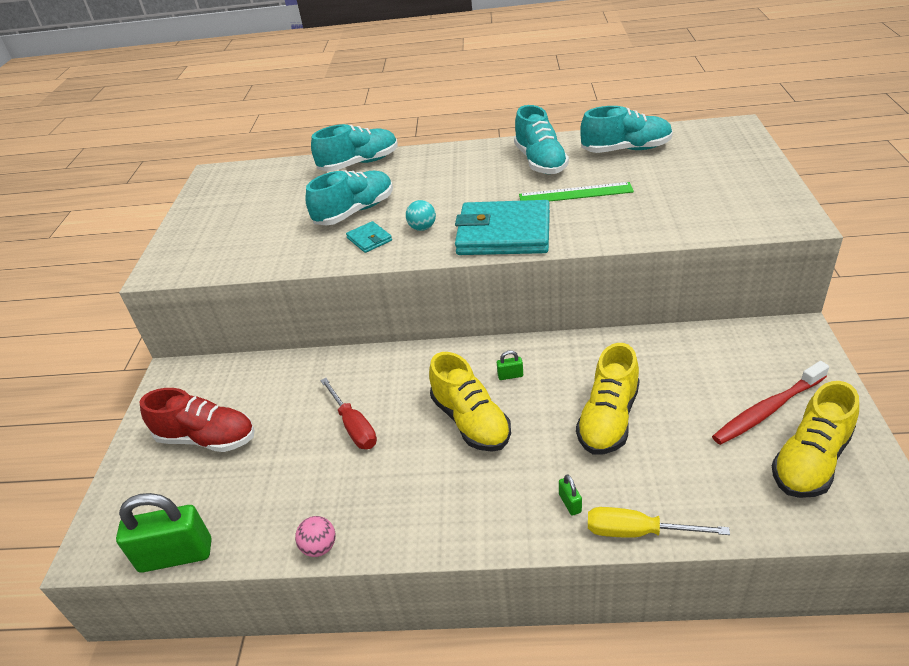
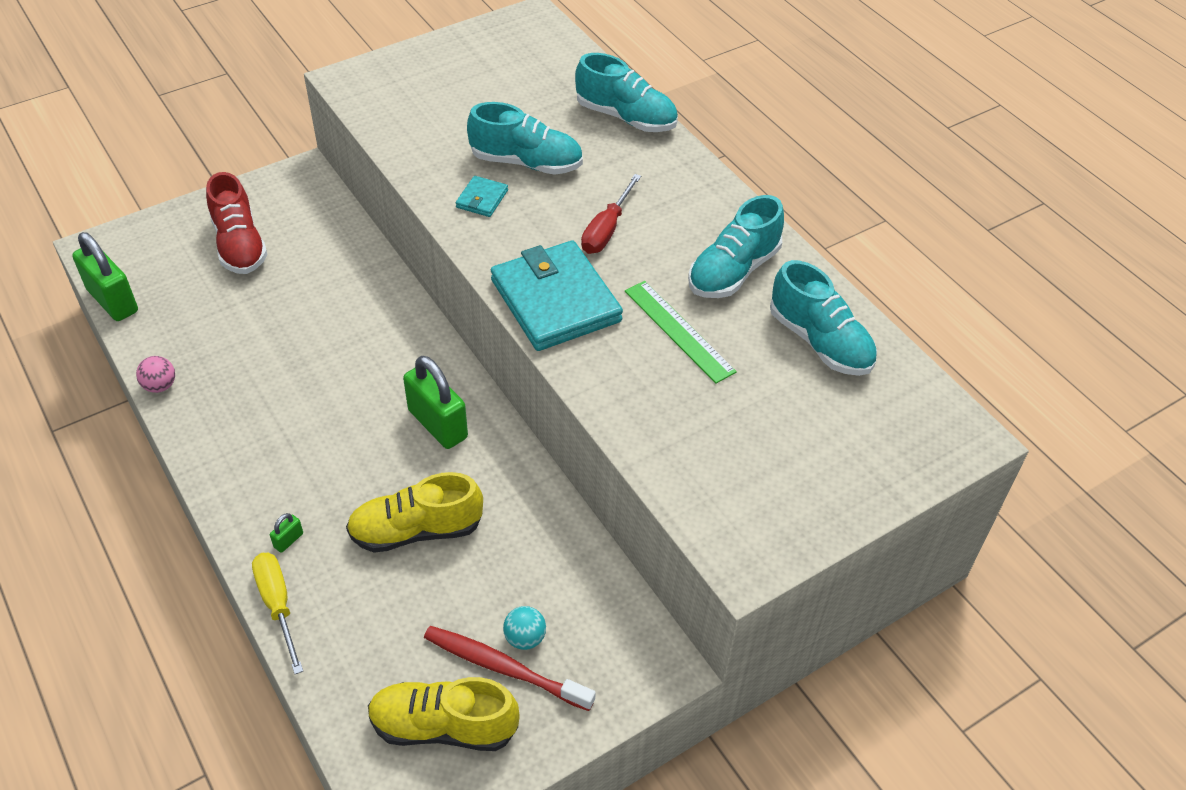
camera: 50 degrees right, 10 degrees up
(353, 426) = (305, 337): red screwdriver -> red screwdriver (607, 229)
(422, 228) = (527, 230): turquoise ball -> turquoise ball (525, 638)
(470, 421) = (356, 420): yellow shoe -> none
(510, 375) = (438, 424): green padlock -> green padlock, size x2.42

